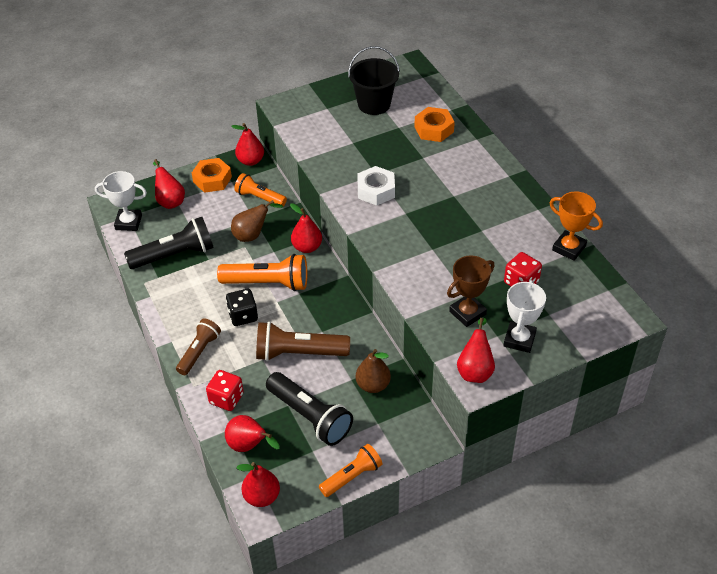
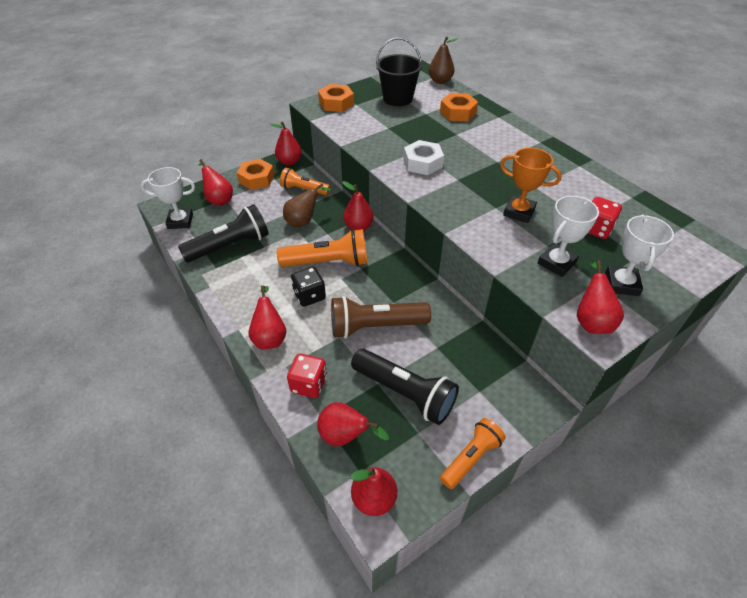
camera: 10 degrees left, 0 degrees up
(199, 352) = (270, 337): brown flashlight -> red pear
(305, 105) = (336, 103): none -> orange nut
(373, 385) = (461, 350): brown pear -> brown pear (440, 81)
(467, 313) = (556, 263): brown trophy -> white trophy
(569, 248) = (625, 195): orange trophy -> orange trophy (519, 212)

